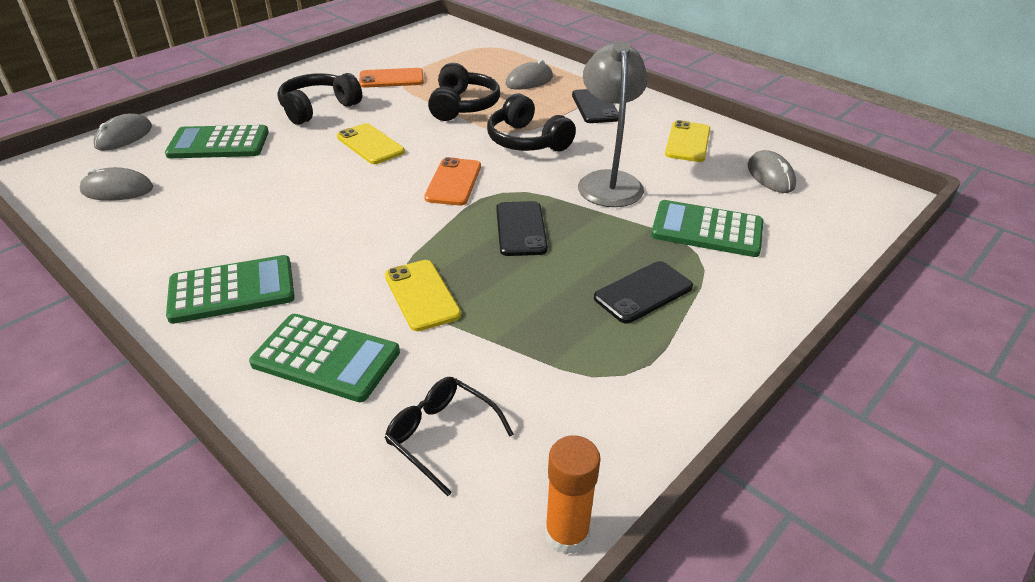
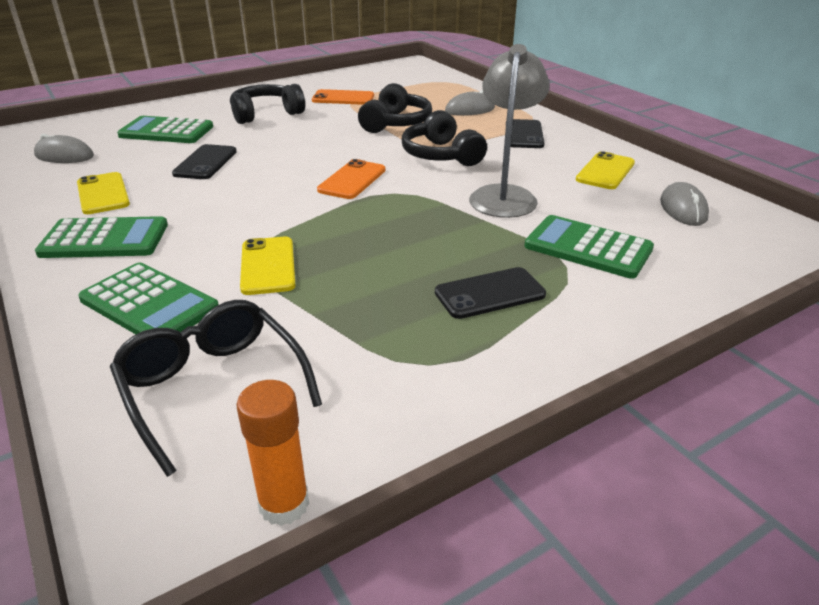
camera: 15 degrees right, 5 degrees down
(124, 137) = (95, 120): grey mouse -> none
(370, 144) = (294, 144): yellow phone -> yellow phone (103, 194)
(441, 435) = (213, 387): black glasses -> black glasses, size x1.53
(521, 229) = (394, 224): black phone -> black phone (205, 163)

